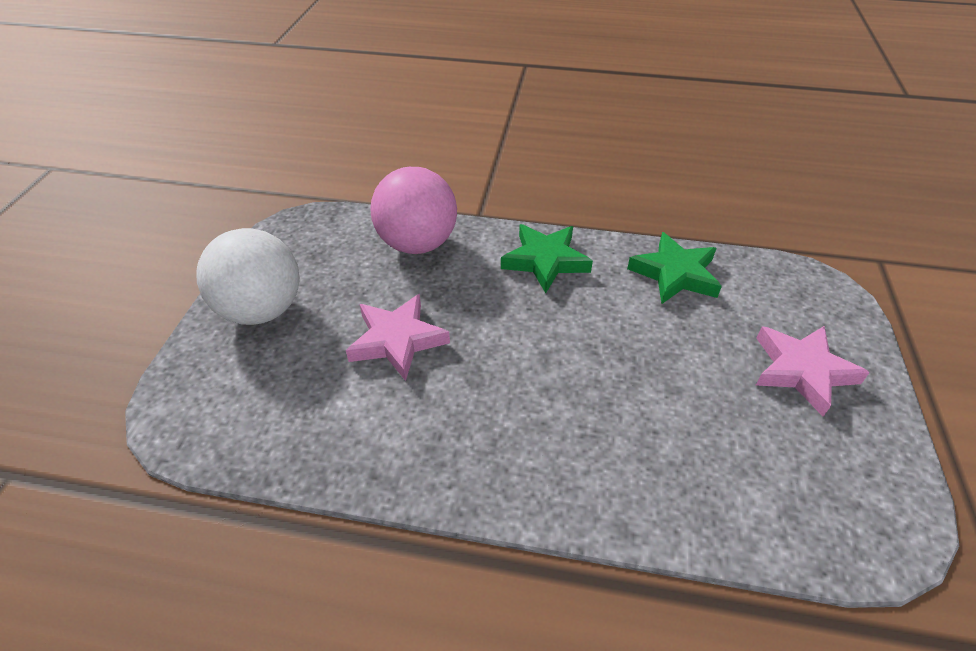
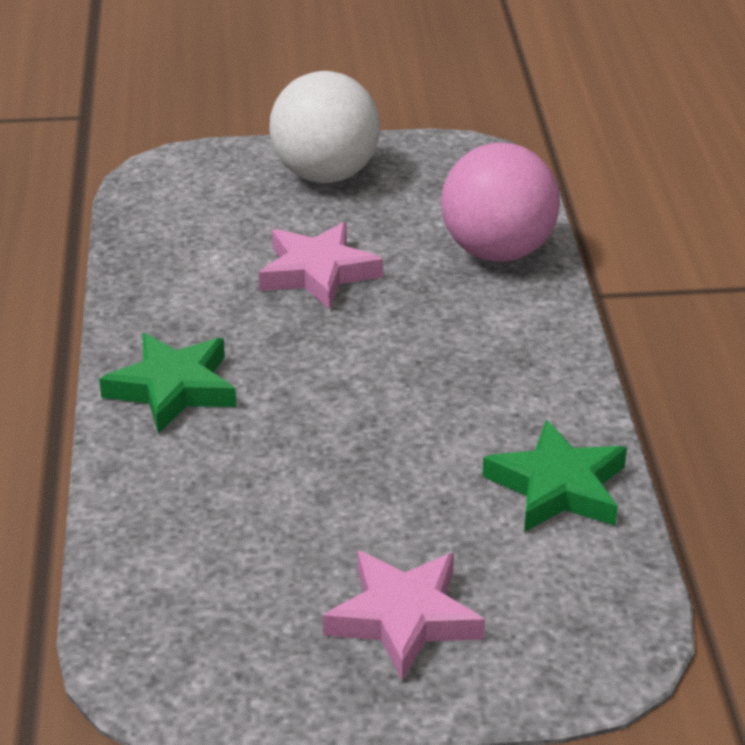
camera: 75 degrees right, 10 degrees down
(545, 261) = (521, 361): green star -> green star (173, 388)

